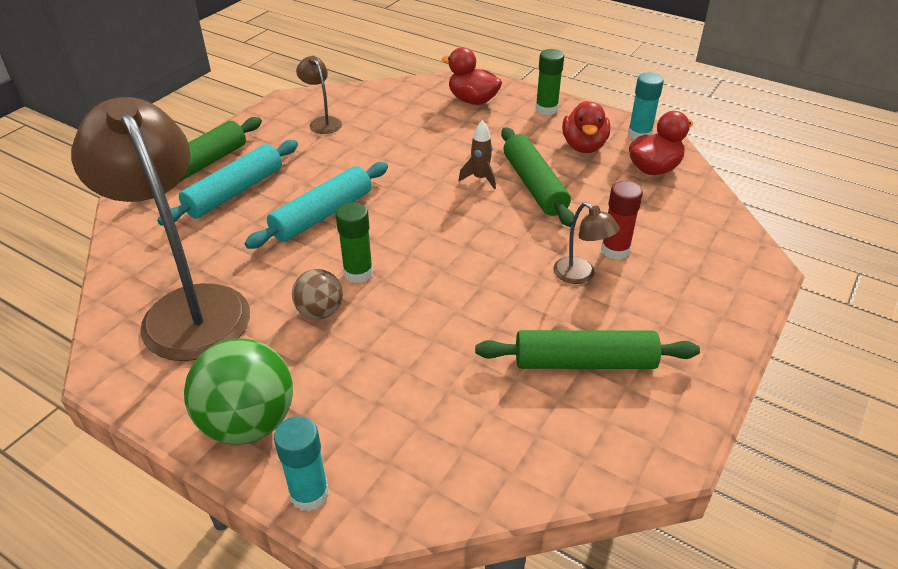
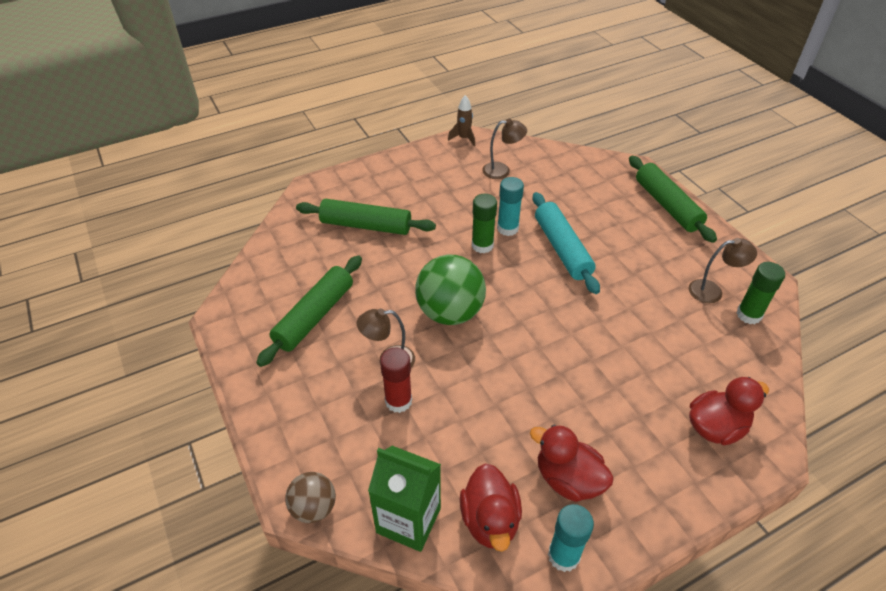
camera: 120 degrees right, 5 degrees up
(188, 307) = (502, 170): brown lamp -> brown lamp, size x0.41
(235, 192) = (619, 214): turquoise rolling pin -> none
(248, 422) = (396, 173): green ball -> green ball (450, 312)
(309, 494) = (336, 180): turquoise glue stick -> turquoise glue stick (507, 228)
(320, 311) = (458, 218): brown ball -> brown ball (314, 508)
(480, 178) = (557, 361): brown rocket -> brown rocket (464, 138)
(534, 185) = (523, 395): green rolling pin -> green rolling pin (366, 225)
(546, 109) = (666, 490): green glue stick -> green glue stick (749, 315)
(701, 203) = (408, 520): none -> green carton

